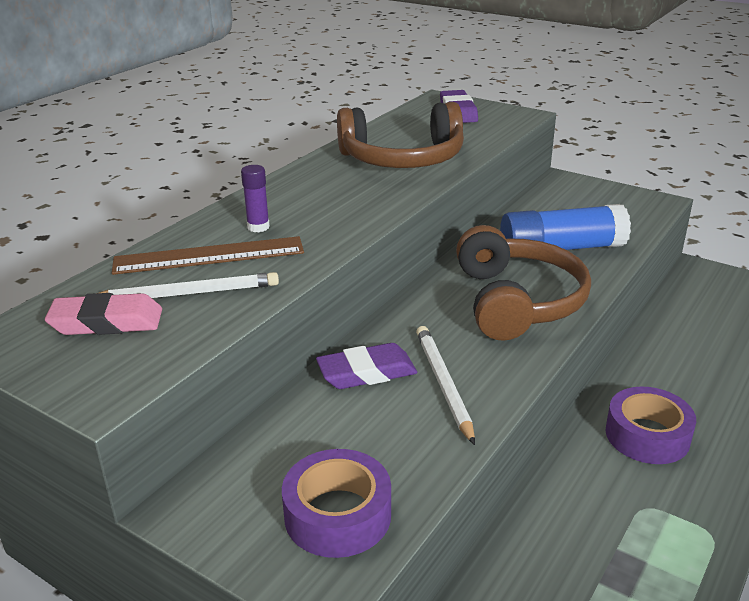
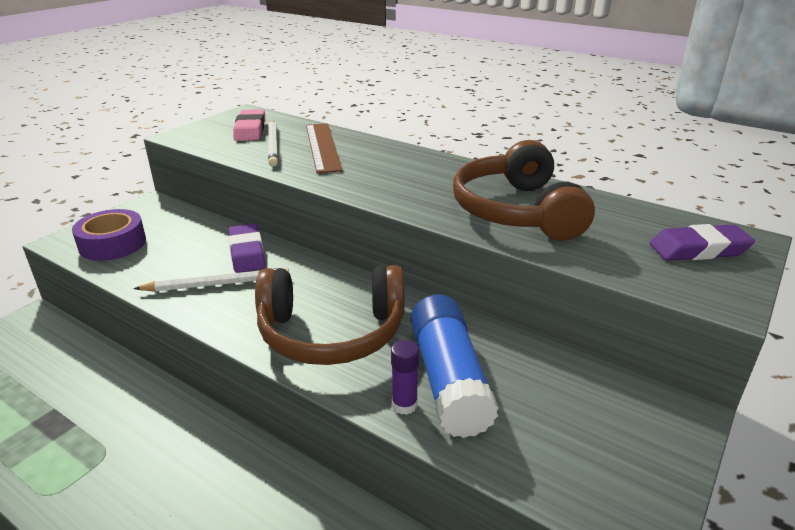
camera: 90 degrees right, 0 degrees up
(258, 227) = (364, 158): purple glue stick -> purple glue stick (404, 405)
(647, 435) = (194, 478): purple tape -> none

